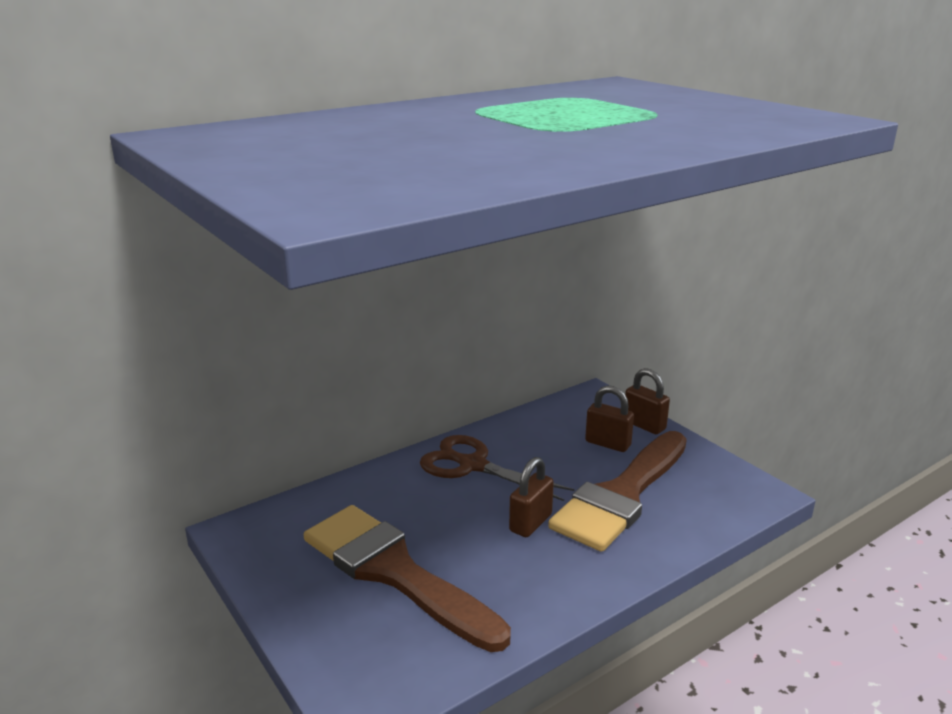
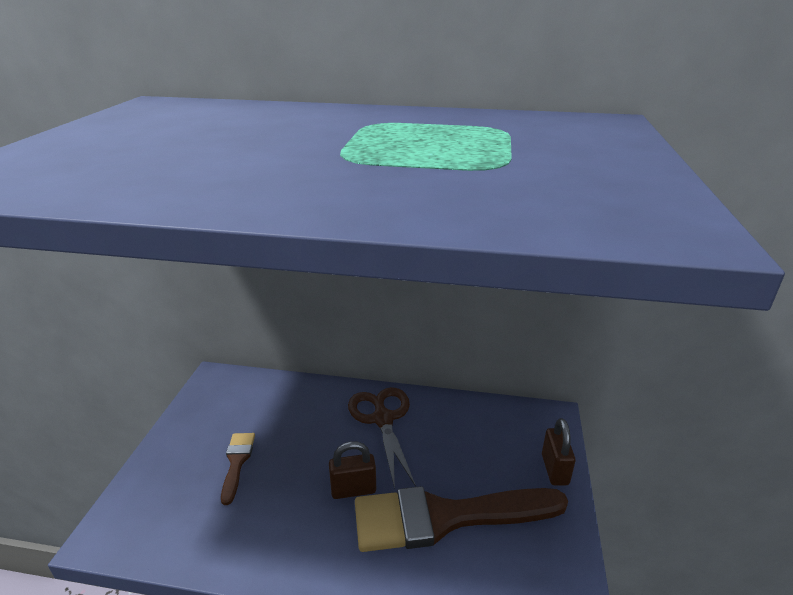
camera: 45 degrees right, 5 degrees up
(394, 572) = (237, 462): brown brush -> brown brush, size x0.45
(608, 443) = (500, 466): brown padlock -> none

